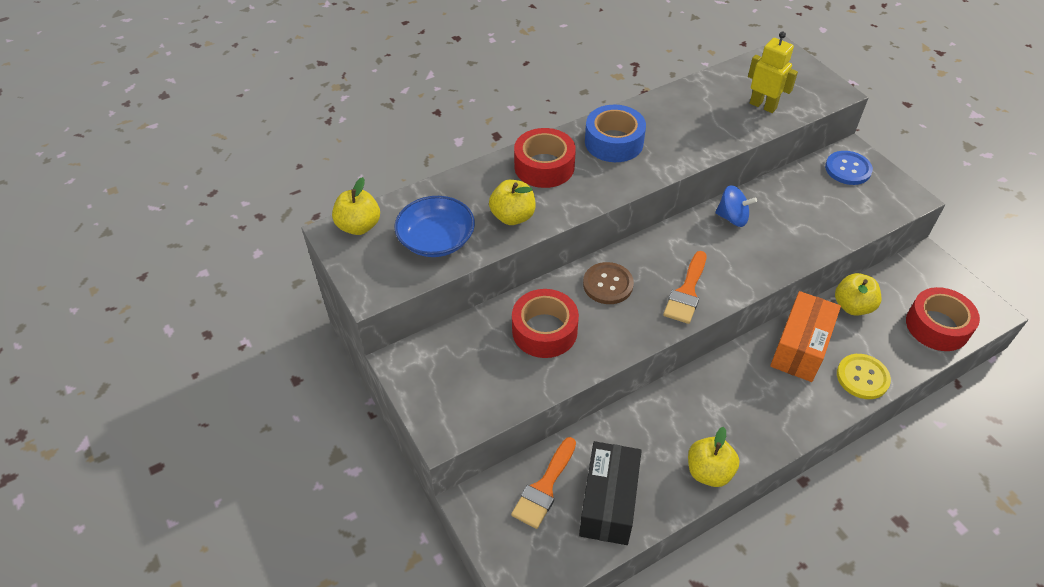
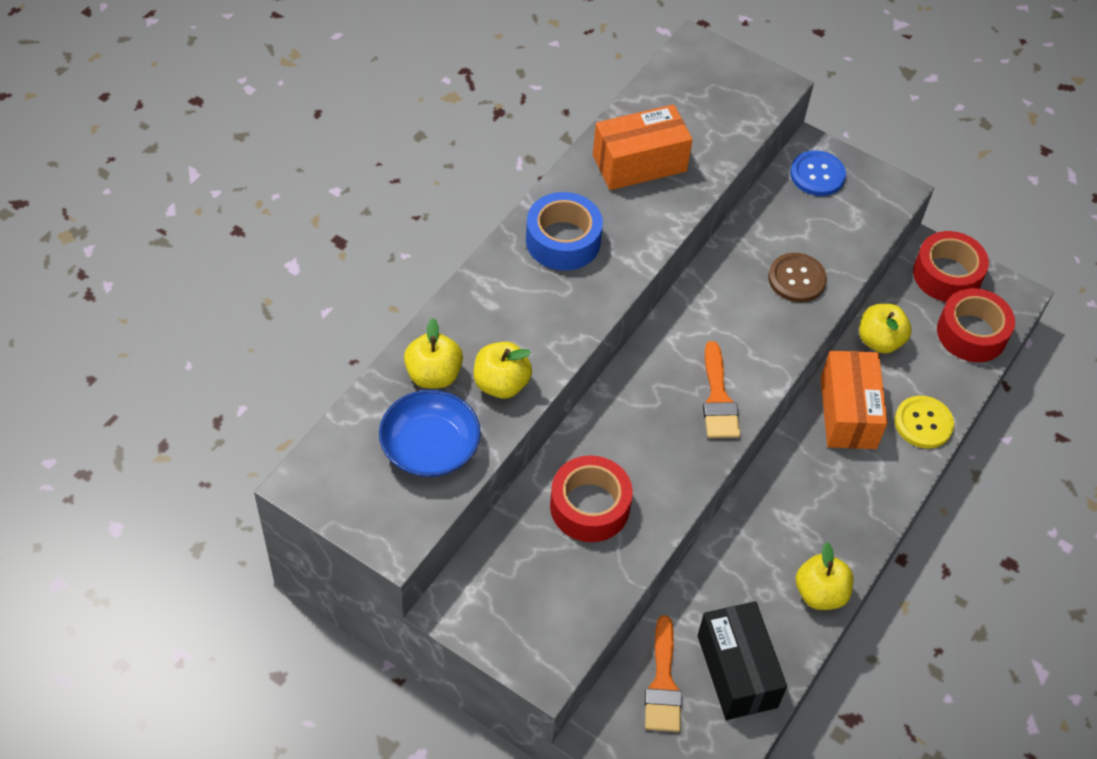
camera: 30 degrees left, 5 degrees up
(359, 226) = (326, 464): yellow apple -> yellow apple (433, 375)
(544, 166) = (500, 303): red tape -> red tape (947, 275)
(608, 284) = (629, 422): brown button -> brown button (796, 279)
(700, 111) = (639, 163): none -> orange box
(732, 218) = (722, 284): blue spinning top -> none
(763, 106) = (706, 132): yellow robot -> none

